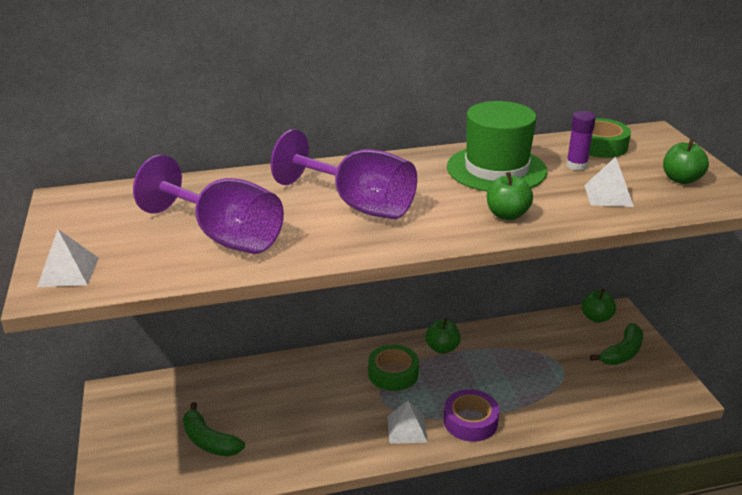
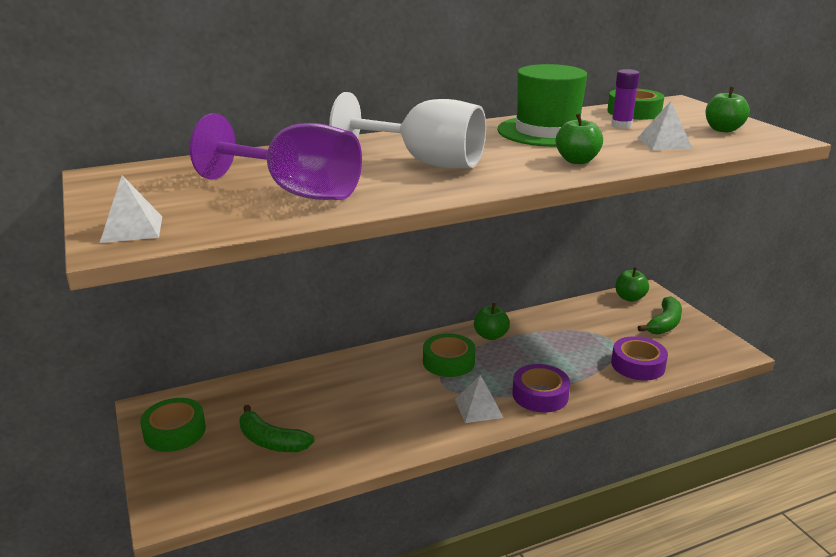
camera: 10 degrees left, 5 degrees down
(128, 420) = (174, 431): none -> green tape
(358, 205) = (425, 162): purple goblet -> white goblet
(578, 398) = (638, 365): none -> purple tape

